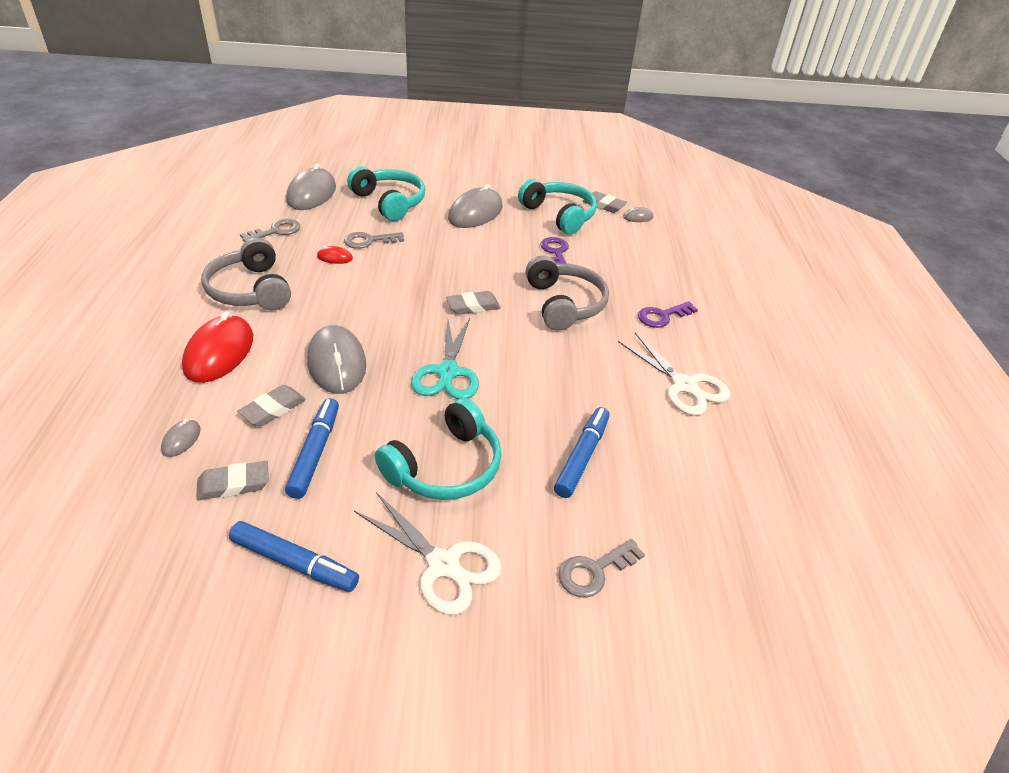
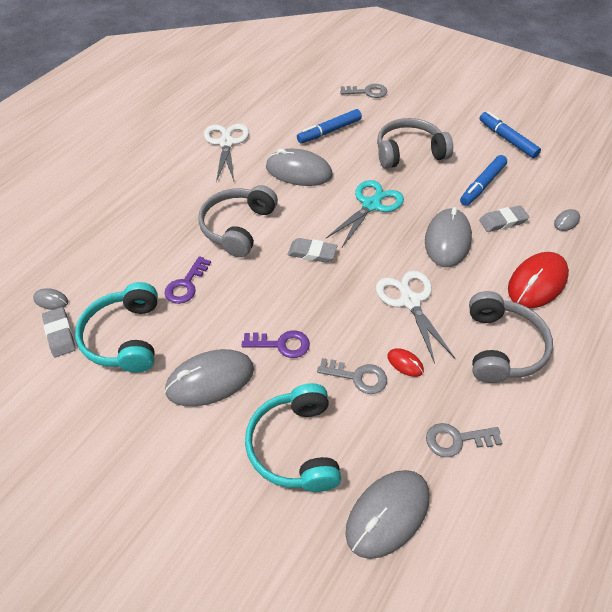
camera: 145 degrees left, 10 degrees up
(234, 484) = (534, 184): grey eraser -> none
(443, 564) = (435, 116): white scissors -> white scissors (410, 301)
(445, 466) = (409, 152): turquoise headphones -> grey headphones
(564, 382) = (298, 171): none -> grey mouse
(662, 316) = (177, 190): purple key -> purple key (281, 344)

